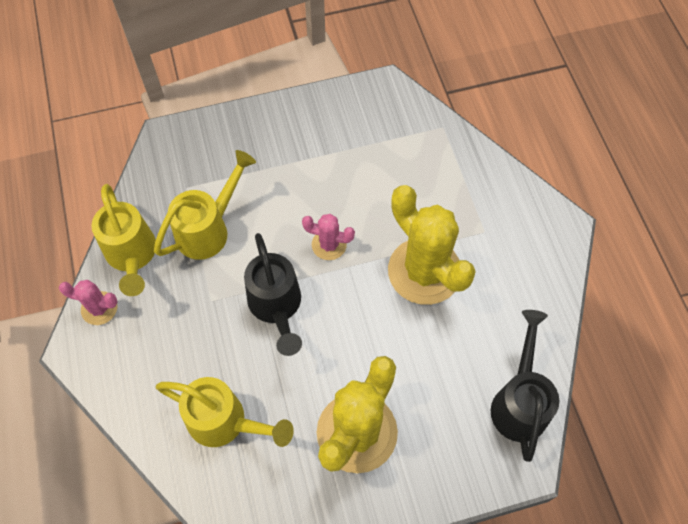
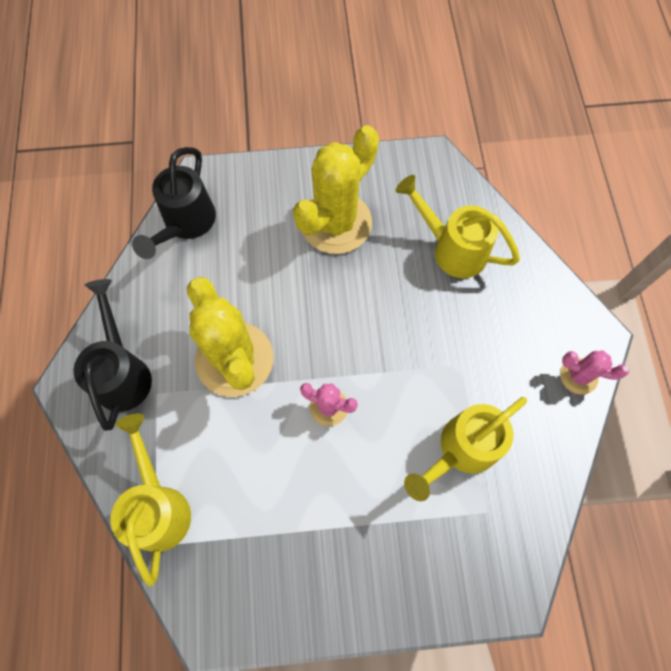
camera: 170 degrees left, 5 degrees up
(132, 256) = (547, 430): yellow watering can -> yellow watering can (159, 505)
(276, 307) = (394, 346): black watering can -> black watering can (123, 371)

